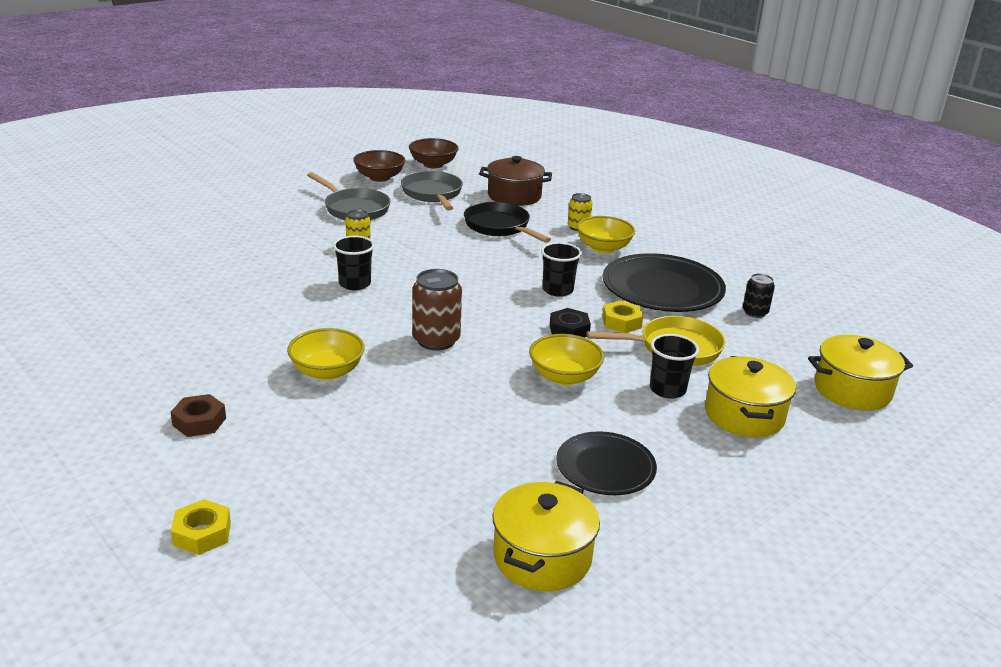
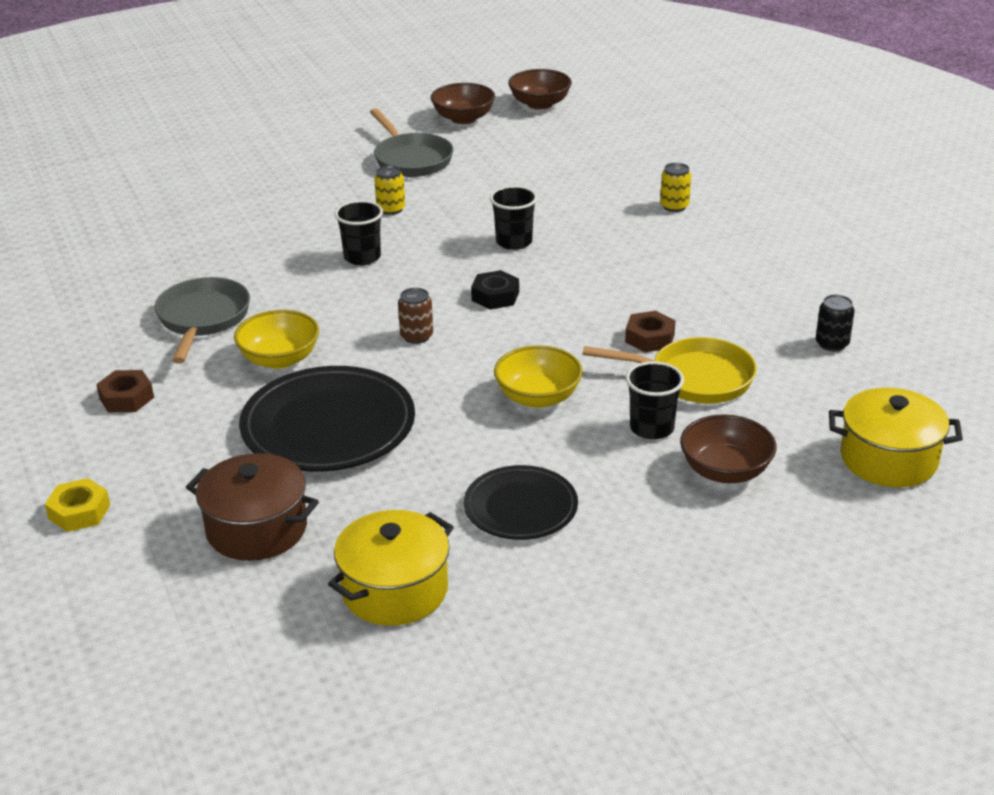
camera: 20 degrees right, 5 degrees up
(432, 194) = (516, 146): grey pan -> grey pan (202, 319)
(436, 340) = (416, 336): brown can -> brown can, size x0.59
(499, 227) = (574, 197): black pan -> none
(514, 196) = (617, 156): brown pot -> brown pot (257, 529)
(557, 290) = (596, 288): black cup -> black cup (514, 242)
(569, 330) = (578, 341): black nut -> black nut (495, 296)
(603, 248) = (689, 237): yellow bowl -> none
(621, 322) = (649, 338): yellow nut -> brown nut
(662, 289) = (730, 300): black plate -> black plate (328, 426)
(744, 415) = (725, 471): yellow pot -> brown bowl

